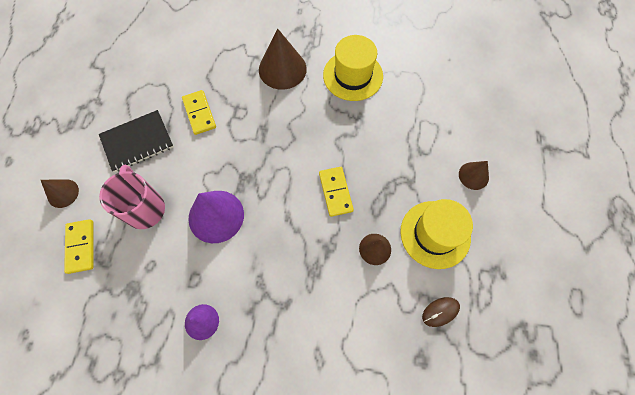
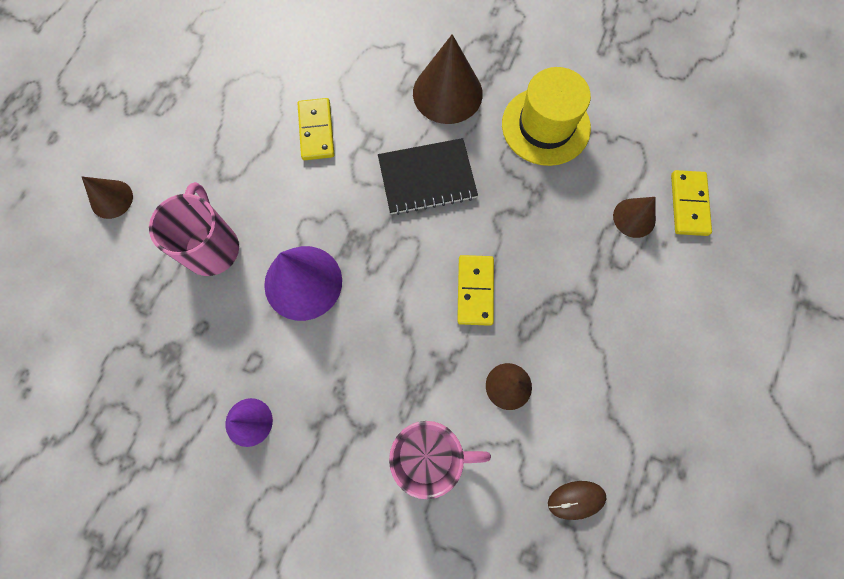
camera: 15 degrees right, 5 degrees up
(81, 246) = (118, 278): yellow domino -> yellow domino (689, 204)
(137, 142) = (224, 152): black notebook -> black notebook (427, 178)
(334, 310) = (429, 455): none -> pink mug
(435, 234) = (600, 388): yellow hat -> none
(473, 175) = (681, 317): brown cone -> brown cone (634, 218)

